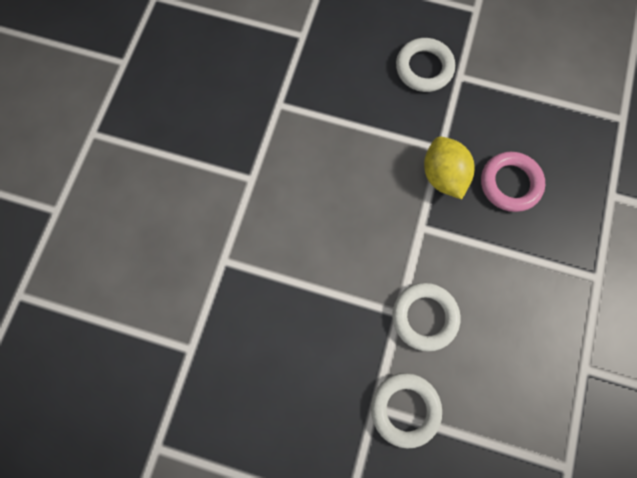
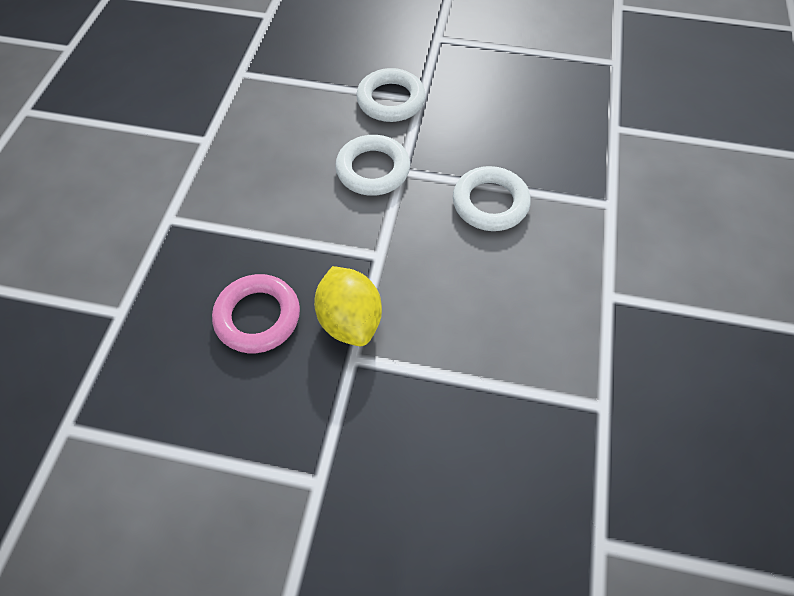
camera: 175 degrees right, 15 degrees down
(424, 68) = (379, 493): white ring -> white ring (490, 203)

